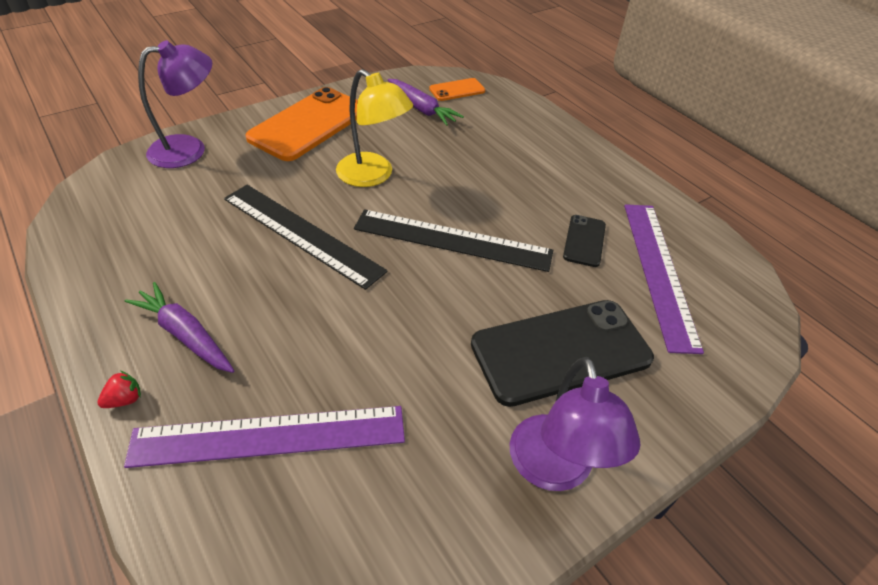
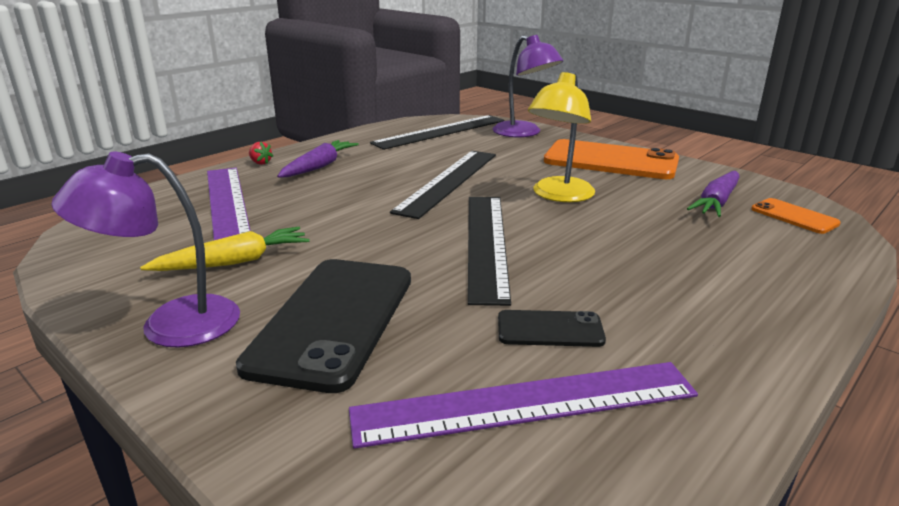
camera: 80 degrees right, 20 degrees down
(130, 207) = (440, 132): none -> black ruler
(438, 423) = (234, 262): none -> yellow carrot
(560, 351) = (334, 320): black phone -> black phone turned 45 degrees clockwise

